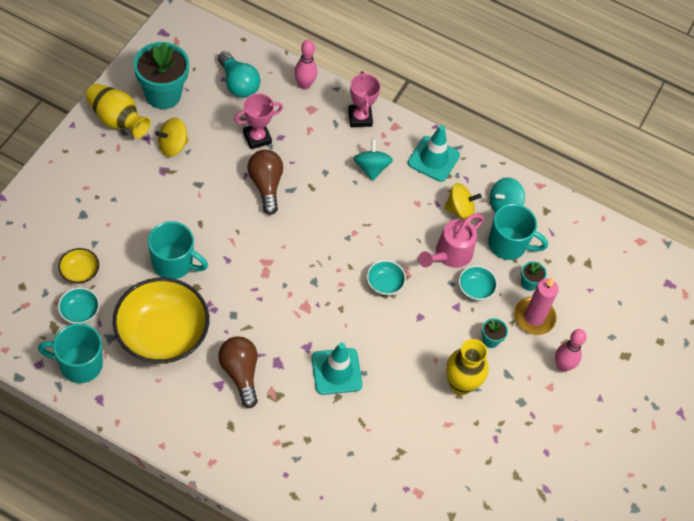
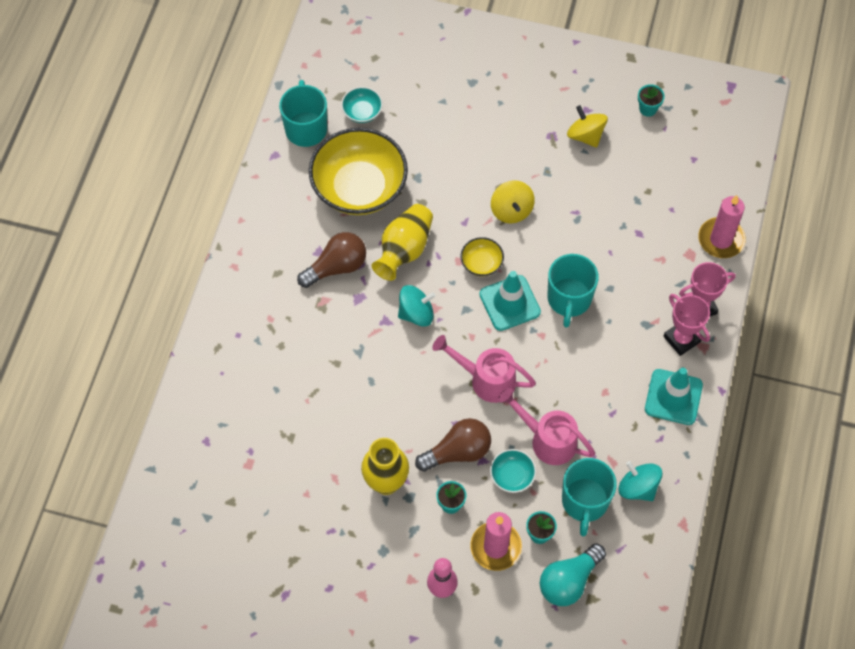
camera: 85 degrees right, 5 degrees up
(80, 272) = (406, 99): yellow bowl -> yellow bowl (481, 263)
(117, 120) = (598, 78): yellow vase -> yellow vase (404, 250)
(163, 94) = (648, 109): turquoise flower pot -> turquoise flower pot, size x0.44
(174, 263) = (443, 175): turquoise mug -> turquoise mug (569, 299)
(238, 84) = (693, 174): turquoise light bulb -> turquoise light bulb (569, 581)
(257, 138) = (628, 211): pink trophy -> pink trophy (682, 339)
(266, 185) = (570, 234): brown light bulb -> brown light bulb (458, 452)
(304, 85) = (721, 239): pink bowling pin -> pink candle
(336, 371) = (365, 355): turquoise traffic cone -> turquoise traffic cone (509, 303)
(371, 168) = (634, 333): turquoise spinning top -> turquoise spinning top (416, 313)
(384, 284) = (486, 379): turquoise bowl -> pink watering can
(460, 210) = (612, 439): yellow spinning top -> yellow spinning top (511, 210)

